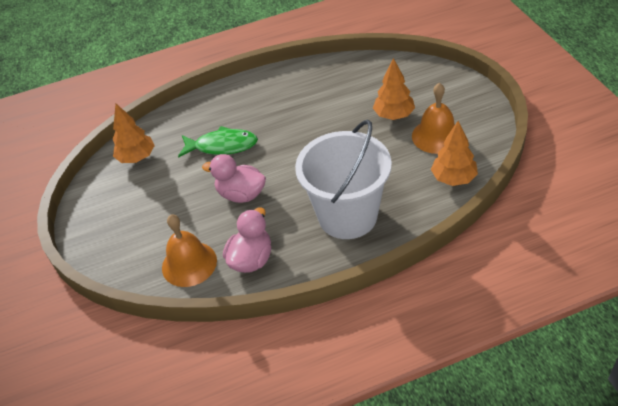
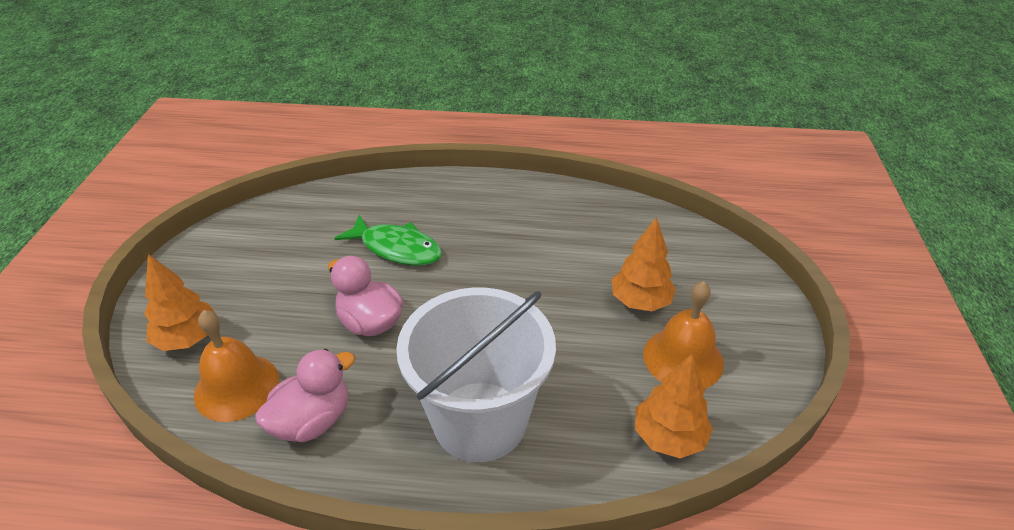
camera: 20 degrees right, 5 degrees down
(137, 158) = (293, 221): orange tree -> orange tree (188, 339)

